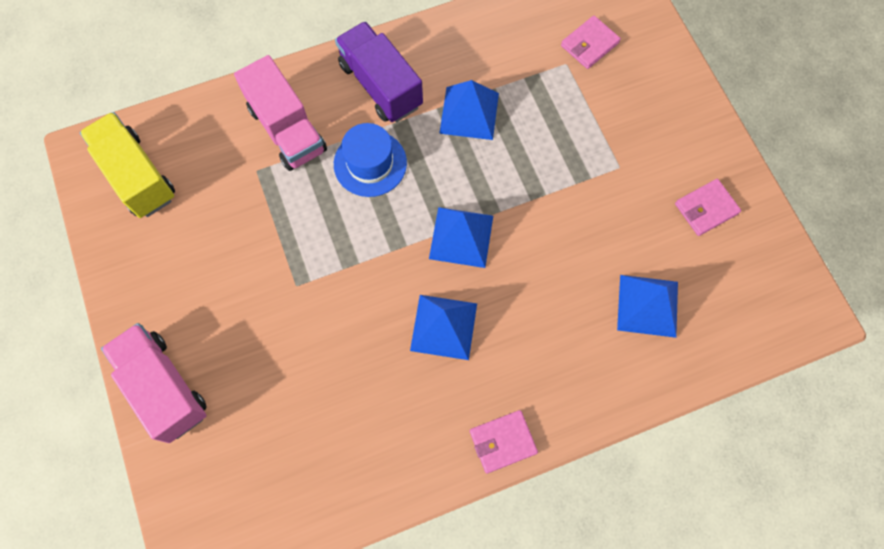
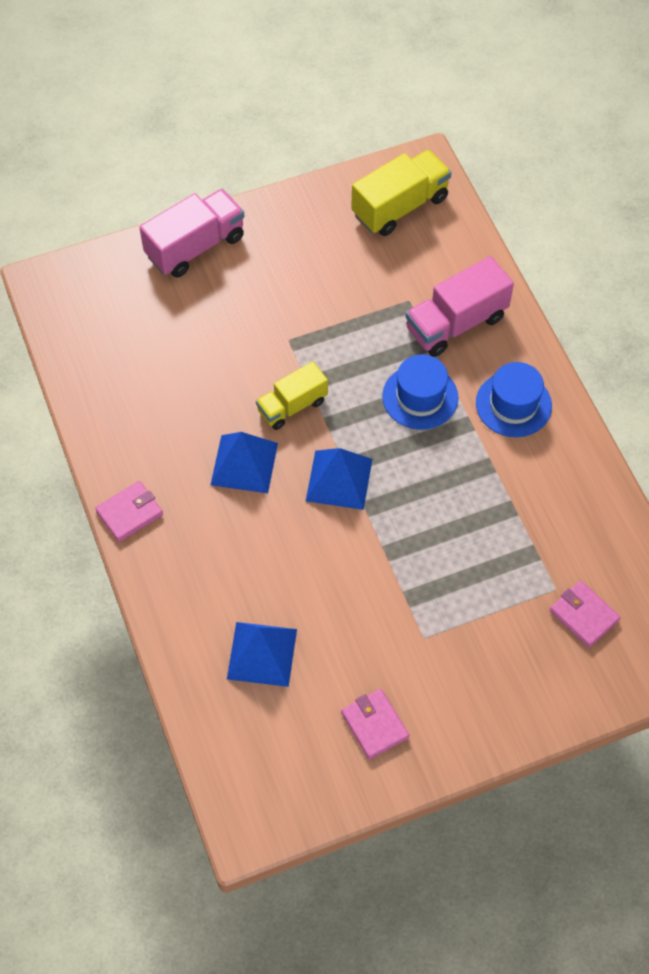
camera: 90 degrees right, 10 degrees down
(377, 281) = (292, 406): none -> yellow truck
(381, 85) = (513, 404): purple truck -> blue hat
(469, 113) = (484, 488): blue pyramid -> none
(502, 442) = (129, 513): pink wallet -> pink wallet turned 75 degrees clockwise

